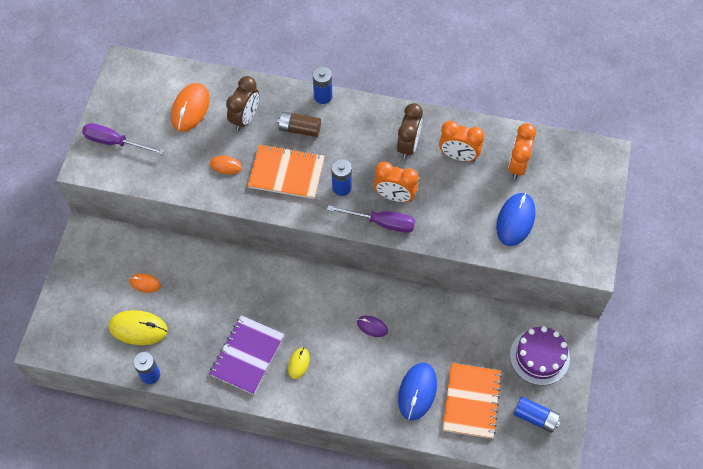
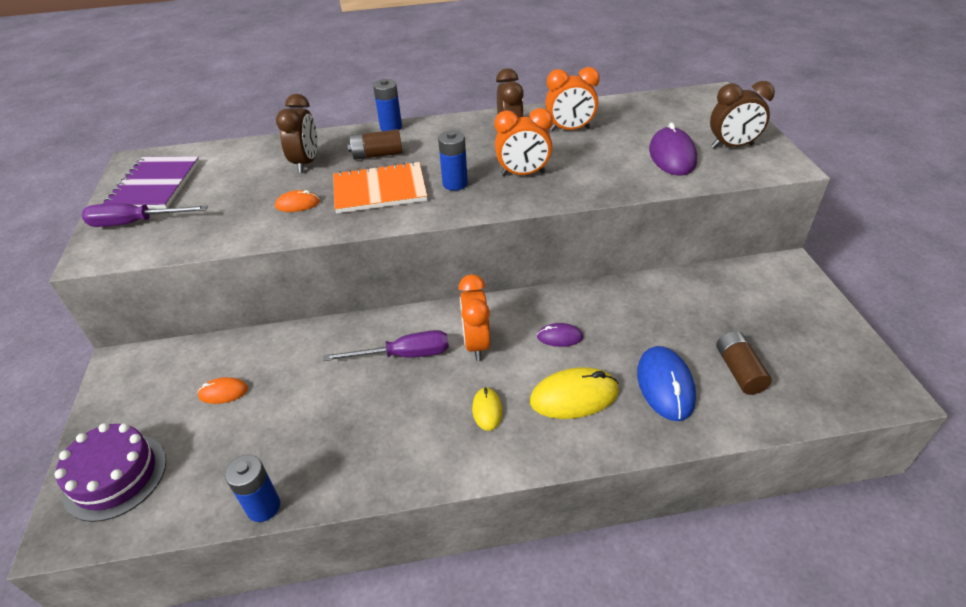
camera: 20 degrees left, 20 degrees down
(138, 328) = (226, 450): yellow mouse -> yellow mouse (574, 396)
(190, 108) = (233, 172): orange mouse -> none
(247, 355) = (408, 426): purple notebook -> purple notebook (155, 185)
(381, 223) = (523, 198): purple screwdriver -> purple screwdriver (404, 355)
(471, 401) = (739, 371): orange notebook -> brown battery
(515, 220) = (672, 156): blue mouse -> purple mouse
(517, 165) = (636, 120): orange clock -> orange clock (476, 344)
(535, 417) = (828, 360): blue battery -> none
(539, 356) = (776, 299): purple cake -> purple cake (115, 476)
(568, 228) = (732, 146): none -> brown clock

